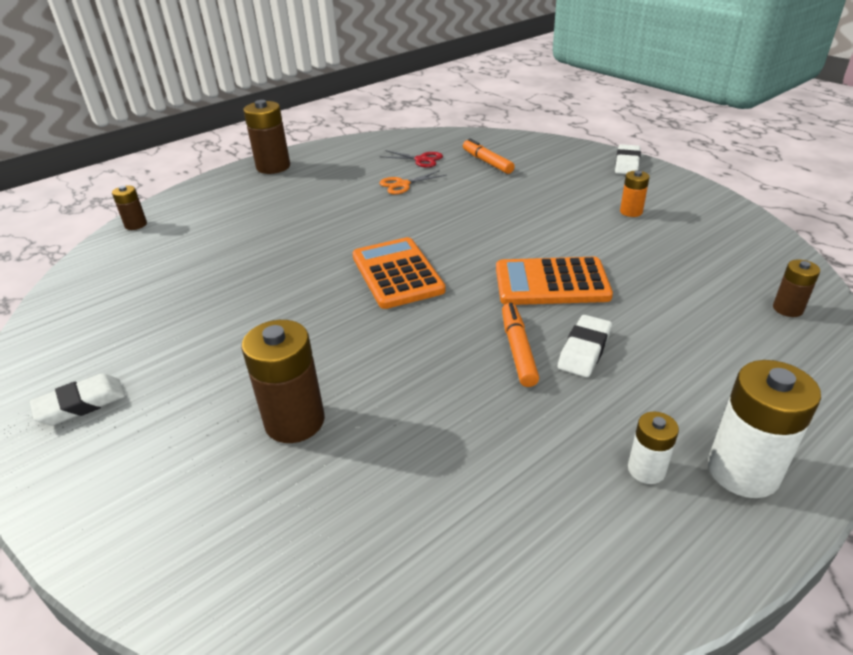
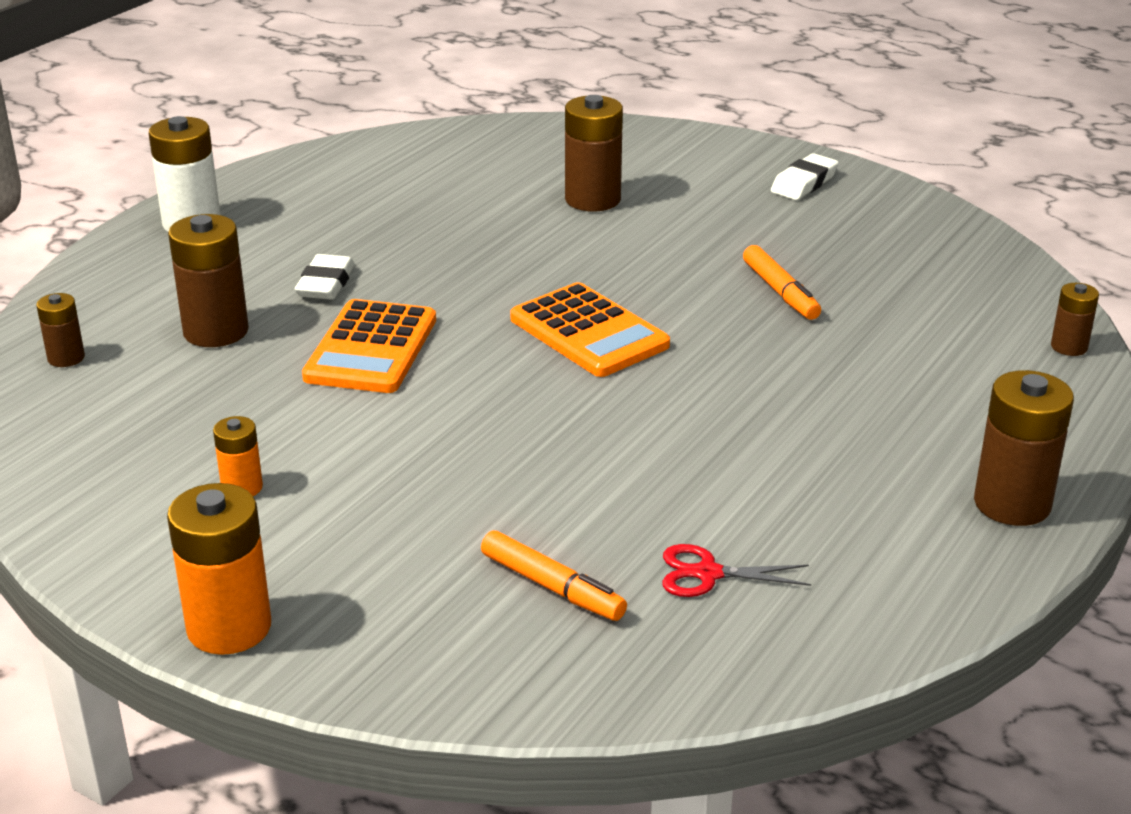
camera: 160 degrees right, 5 degrees down
(403, 184) = (696, 493): orange scissors -> none
(518, 350) = (399, 275): orange marker -> orange marker (780, 292)
(551, 283) = (371, 349): orange calculator -> orange calculator turned 120 degrees clockwise
(627, 164) = (229, 627): white eraser -> orange battery
(646, 470) = (273, 214): white battery -> none
(673, 315) = (216, 331): none -> brown battery

